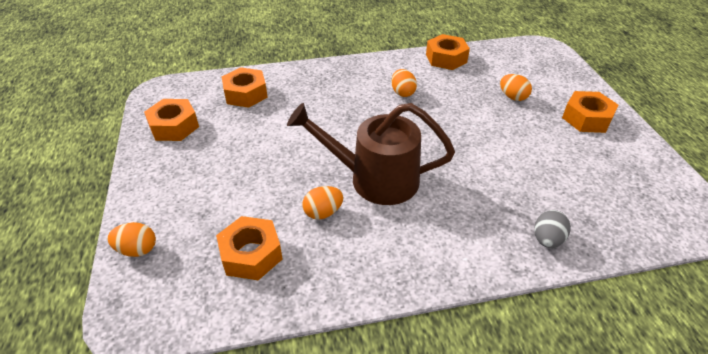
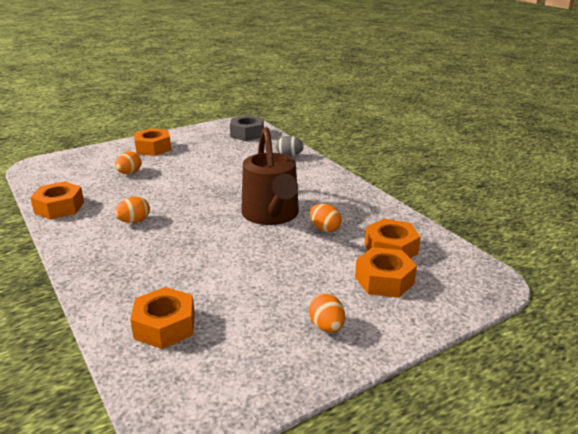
camera: 110 degrees left, 15 degrees down
(137, 249) = (441, 307): orange egg -> orange egg (326, 327)
(174, 126) = (260, 364): orange nut -> orange nut (384, 280)
(646, 213) = (247, 134): none -> grey nut

